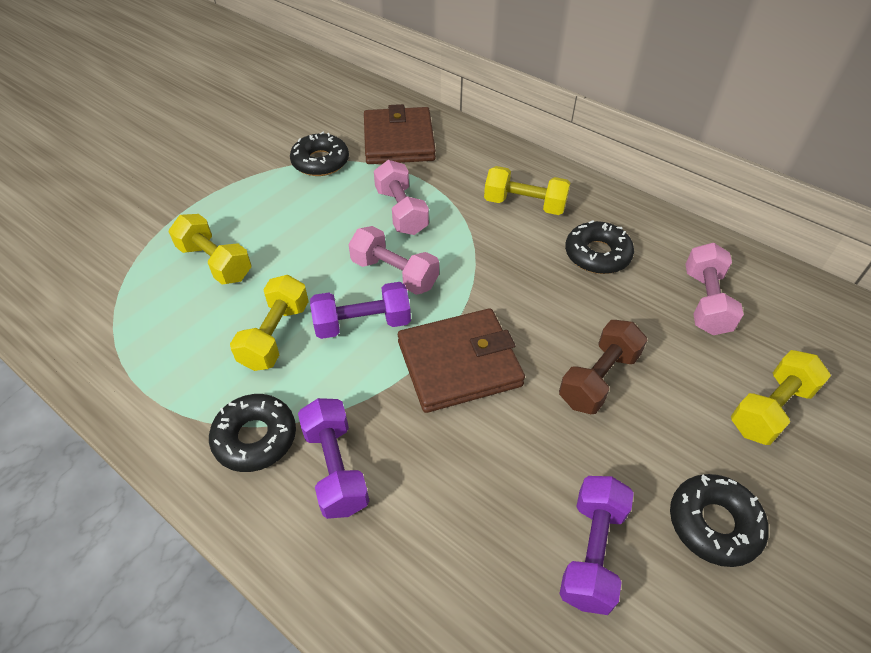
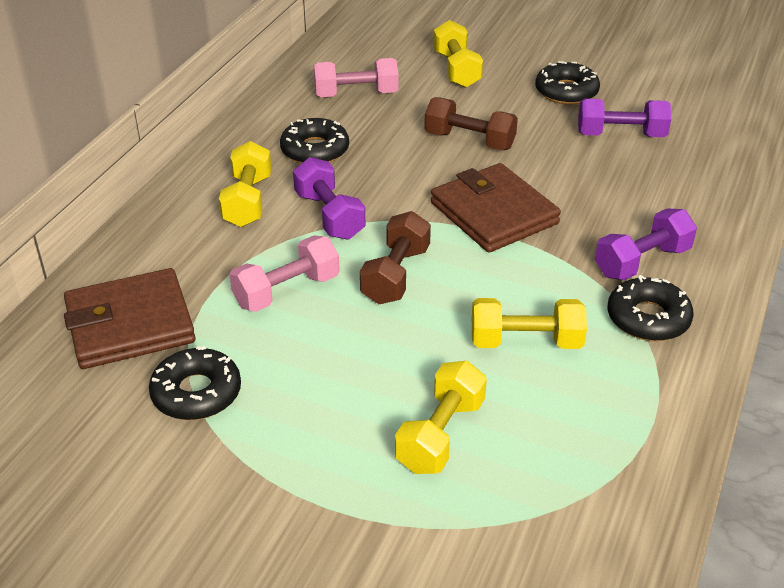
camera: 105 degrees left, 10 degrees down
(362, 324) = (477, 282): purple dumbbell -> purple dumbbell (329, 215)
(394, 274) = (396, 275): pink dumbbell -> brown dumbbell
(770, 409) = (456, 70): yellow dumbbell -> yellow dumbbell turned 45 degrees clockwise

